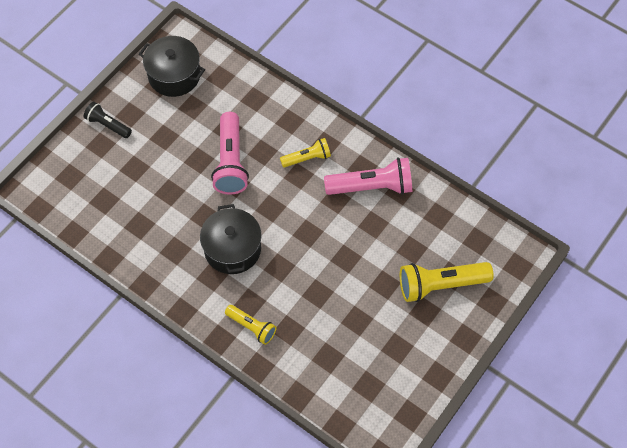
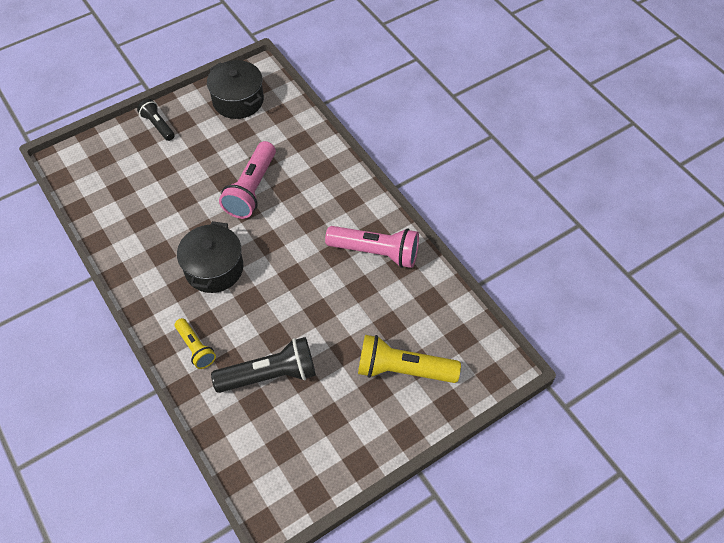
camera: 20 degrees right, 5 degrees down
(307, 158) = (325, 207): yellow flashlight -> none
(329, 328) = (270, 375): none -> black flashlight

